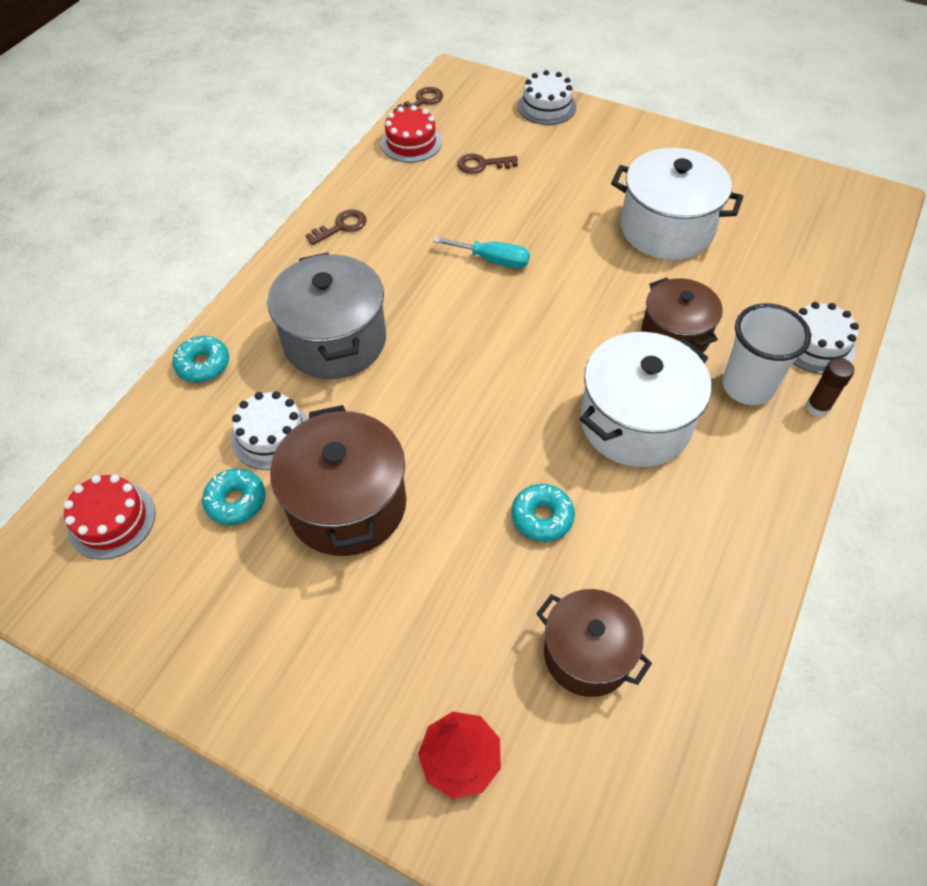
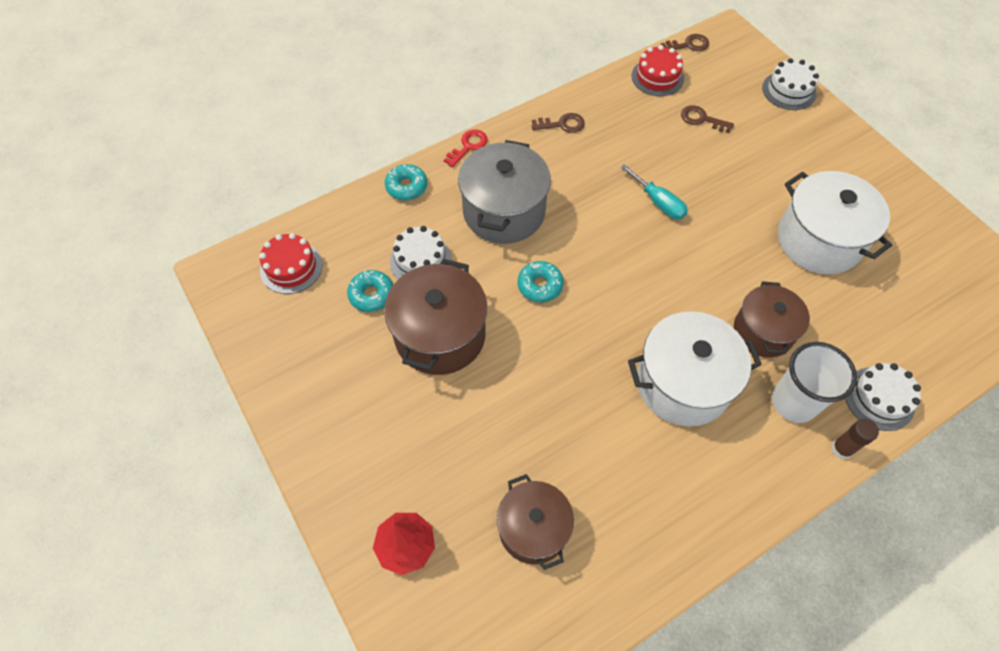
camera: 30 degrees right, 5 degrees up
(250, 291) = (468, 146): none -> red key
(542, 517) = (566, 416): turquoise donut -> turquoise donut (540, 285)

